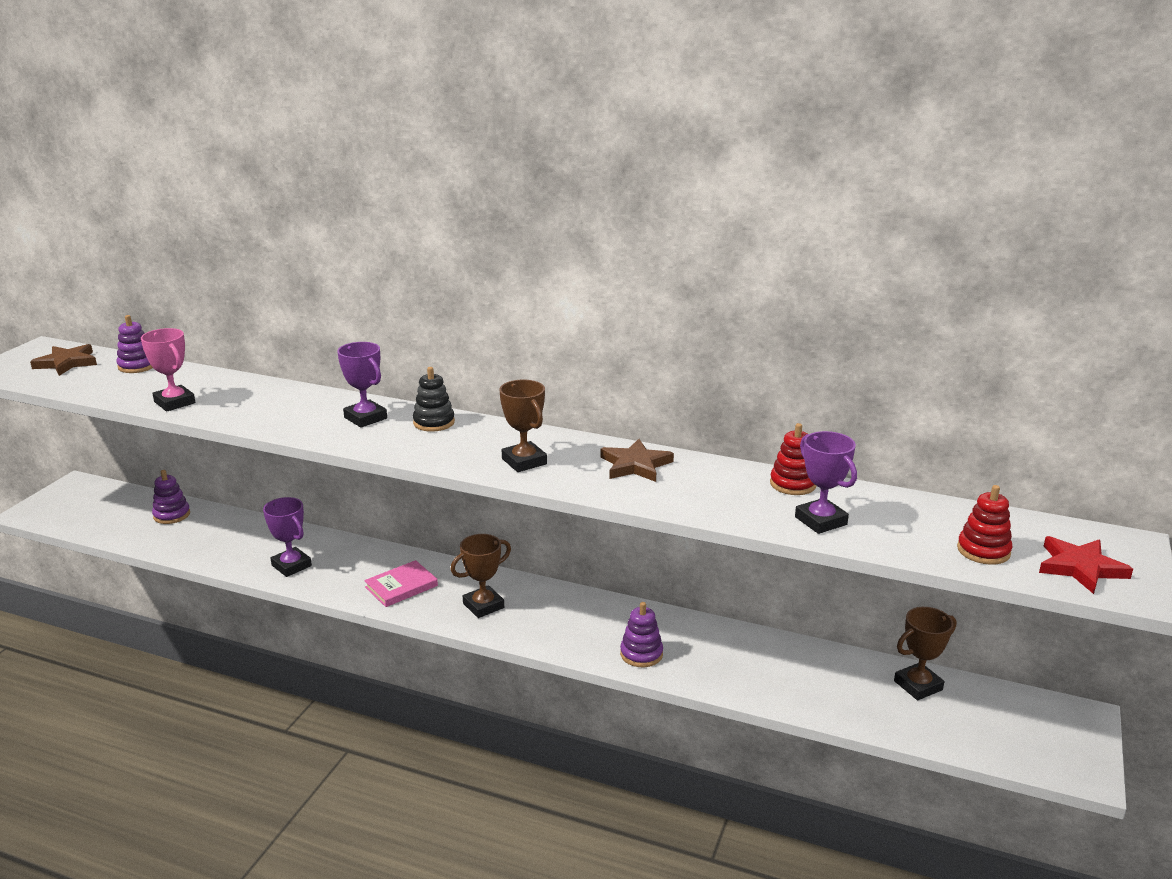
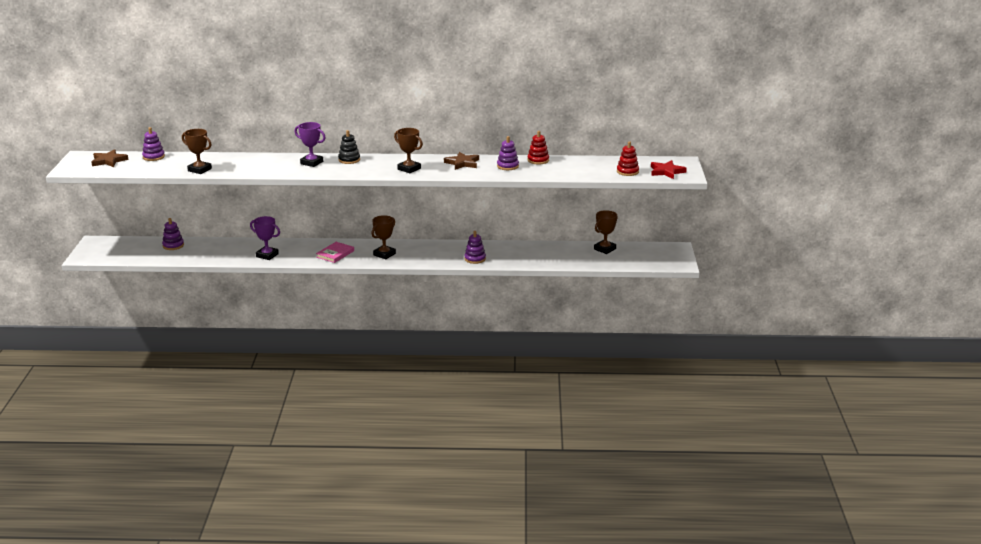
camera: 20 degrees left, 0 degrees up
(174, 402) = (199, 170): pink trophy -> brown trophy
(721, 488) = (507, 166): none -> purple stacking toy
(820, 521) = (557, 171): purple trophy -> none

